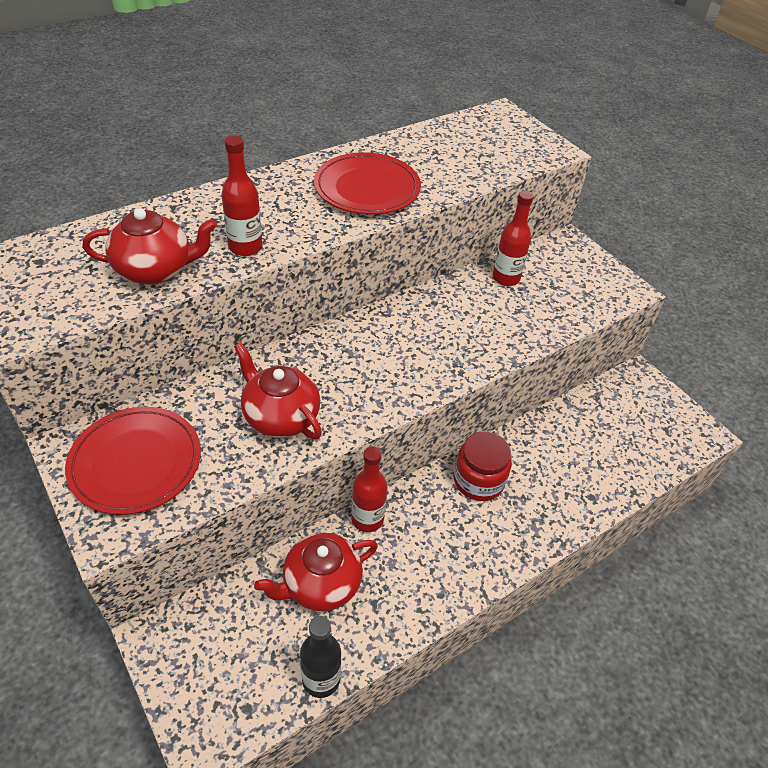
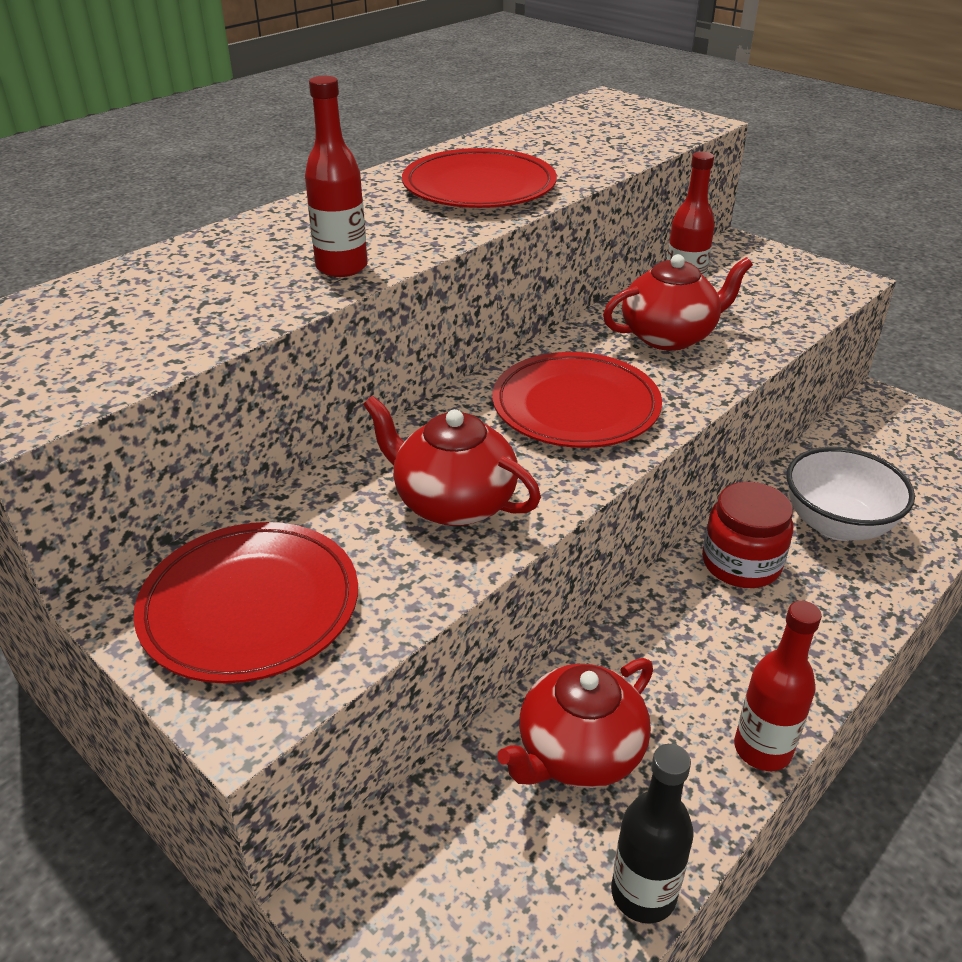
camera: 10 degrees left, 10 degrees down
(155, 270) = (218, 311): red teapot -> red teapot (669, 336)
(367, 519) = (607, 647): red bottle -> red bottle (762, 749)
(388, 359) = (575, 406): none -> red plate
(556, 466) = (836, 524): none -> white bowl

